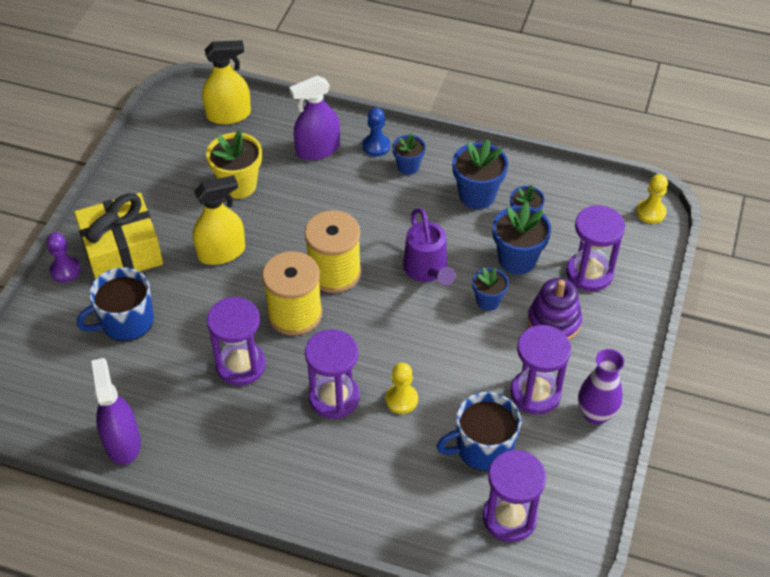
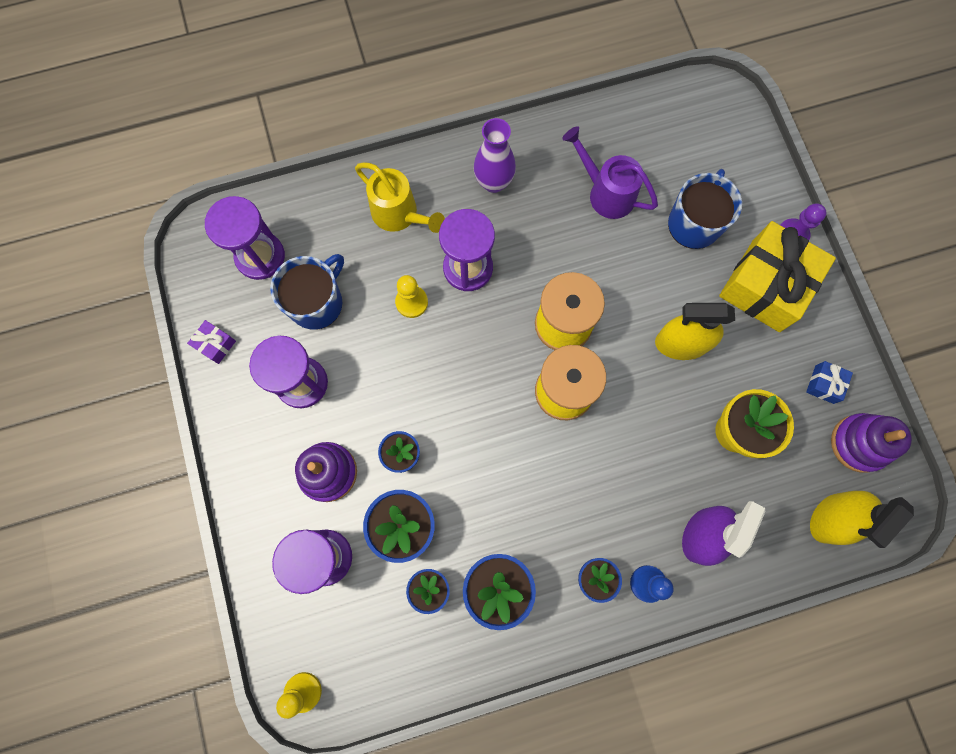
camera: 145 degrees right, 25 degrees up
(122, 442) = (597, 127): purple spray bottle -> none
(152, 176) = (824, 384): none -> blue gift
(168, 137) = (859, 443): none -> purple stacking toy
(221, 252) = (681, 343): yellow spray bottle -> yellow spray bottle turned 60 degrees clockwise
(241, 365) = (566, 247): purple hourglass -> none
(357, 476) = (400, 215): none -> yellow watering can
(427, 270) = (481, 452): purple watering can -> purple watering can (606, 192)
(594, 466) = (215, 344): none -> purple gift
(595, 414) = (239, 396): purple vase -> purple vase (493, 182)

